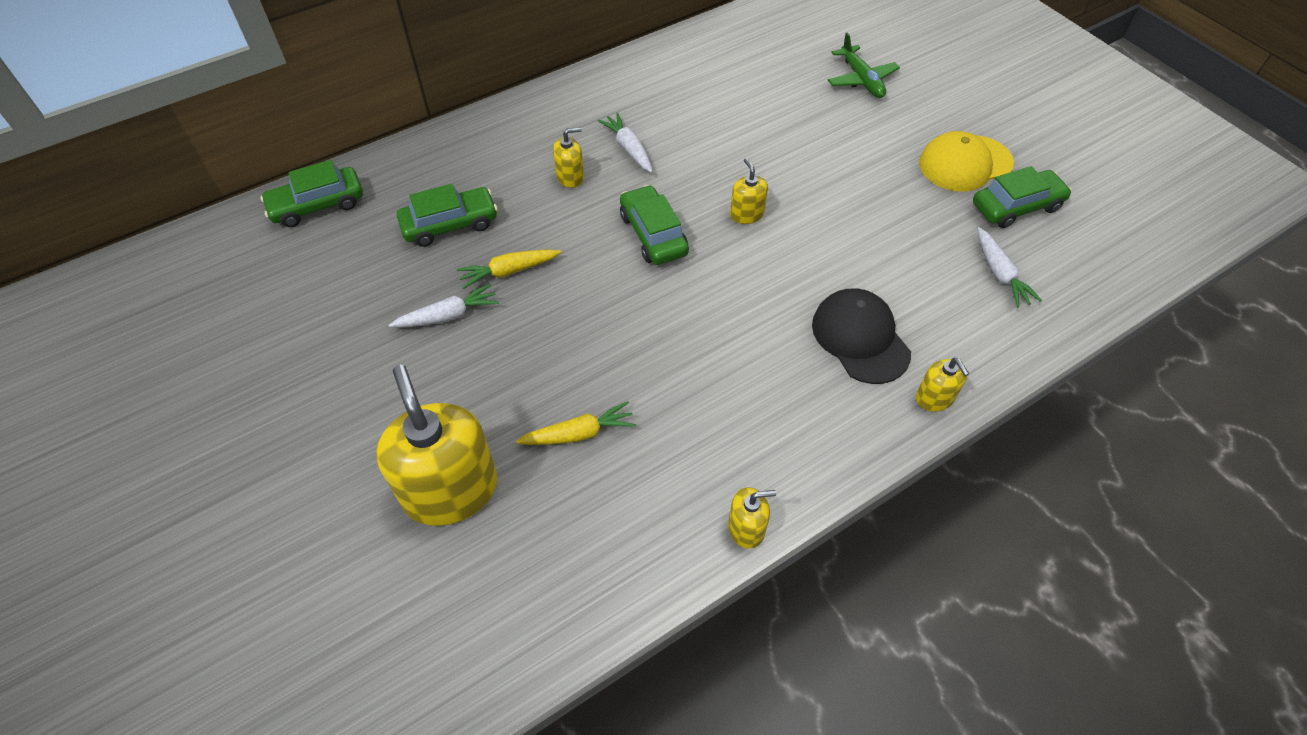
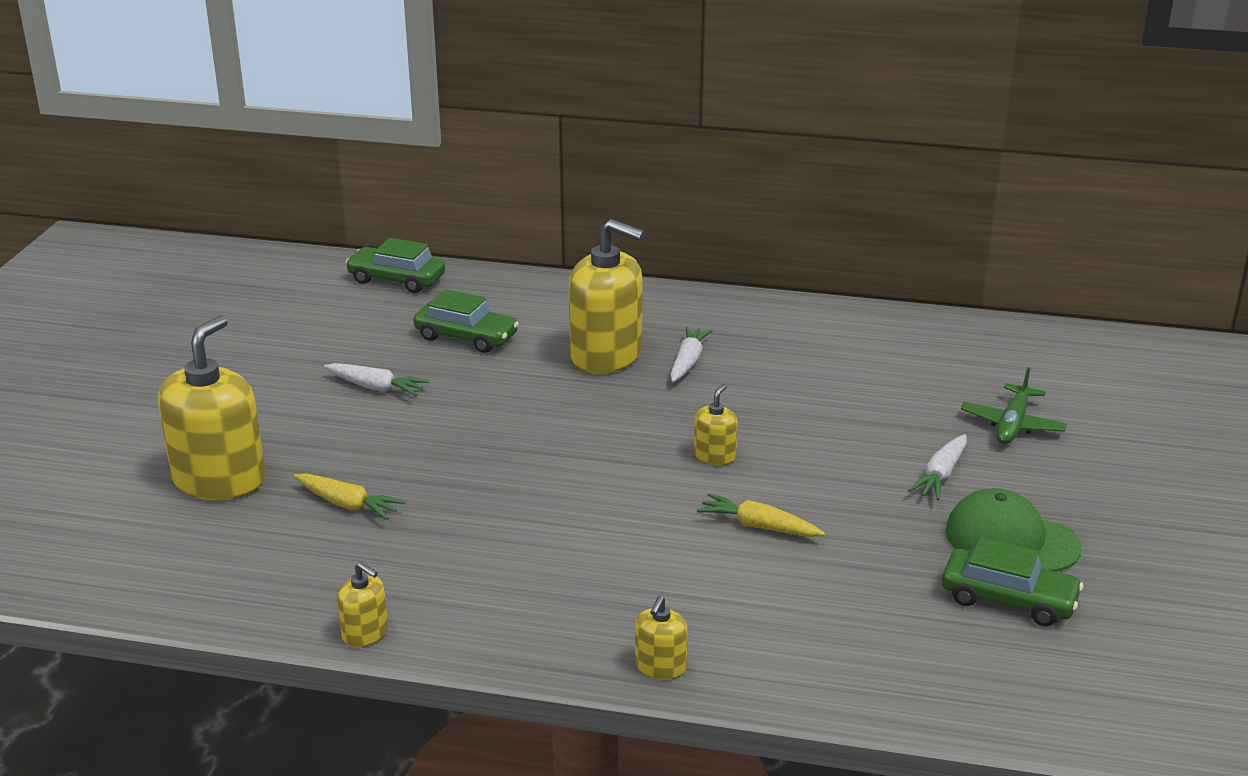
camera: 45 degrees right, 25 degrees down
(509, 271) = (460, 386): yellow carrot -> yellow carrot (759, 526)
(570, 177) = (606, 355): yellow soap dispenser -> yellow soap dispenser, size x2.18
(653, 234) = (610, 425): green car -> none
(860, 338) = (666, 589): black cap -> none
(965, 163) = (1011, 539): yellow cap -> green cap
(999, 273) = (891, 632): white carrot -> white carrot (941, 475)

